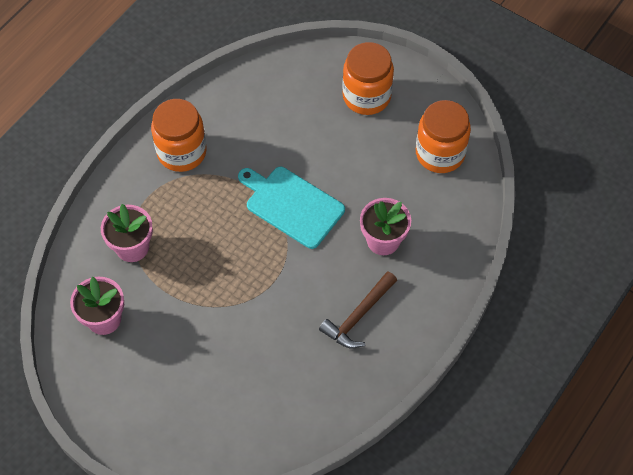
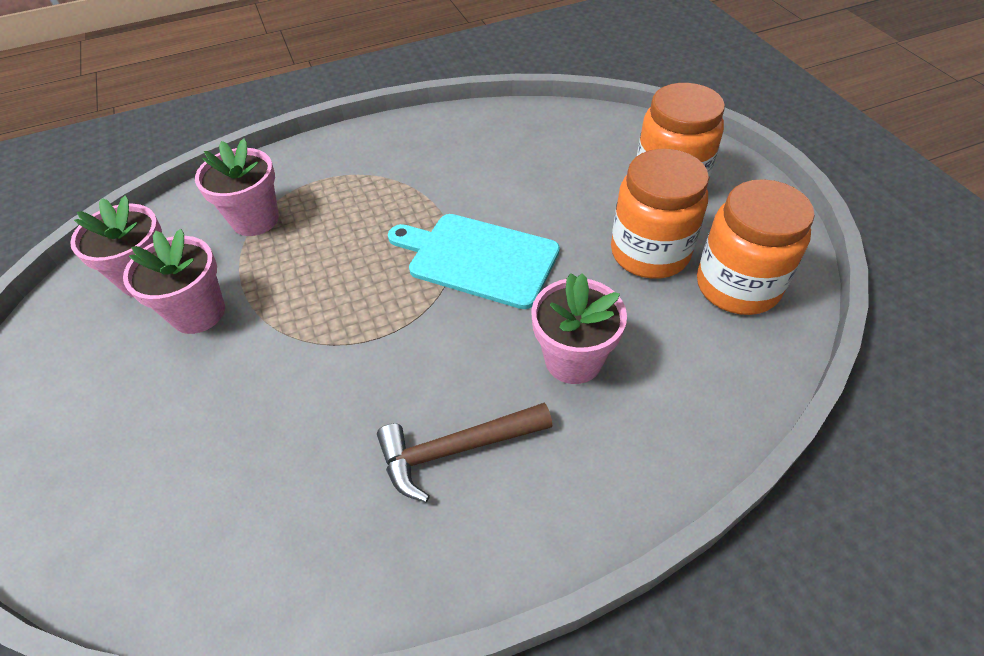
camera: 35 degrees right, 10 degrees down
(158, 321) = (198, 313): none -> pink flower pot
(182, 152) = (398, 153): orange jar -> orange jar (649, 253)
(292, 205) = (478, 259): turquoise cutting board -> turquoise cutting board turned 45 degrees counterclockwise

